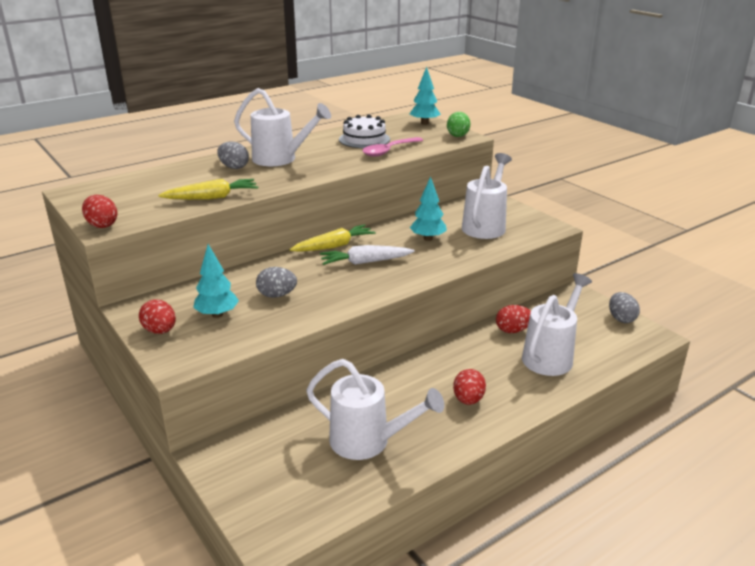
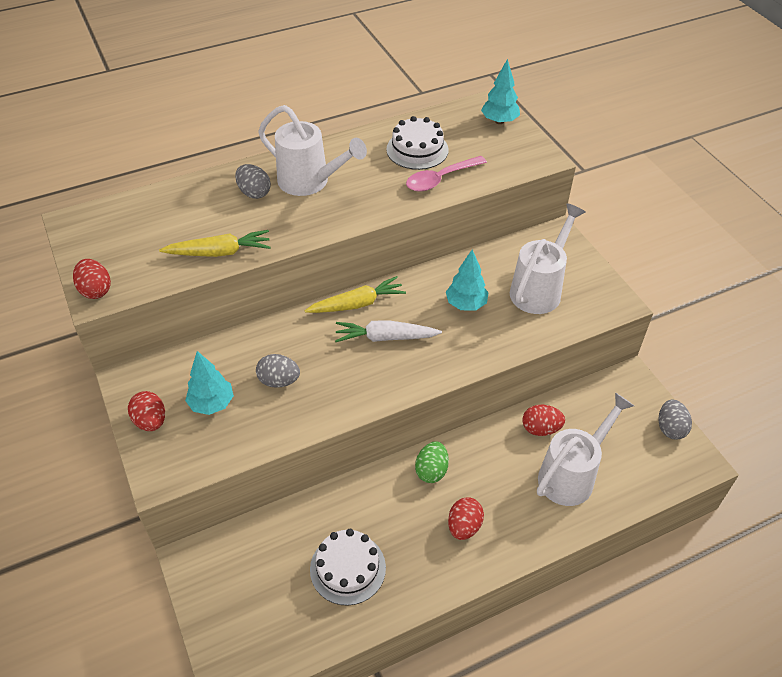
camera: 10 degrees right, 20 degrees up
(368, 442) = (347, 568): white watering can -> white cake
(457, 135) = (533, 153): green egg -> green egg (431, 470)

